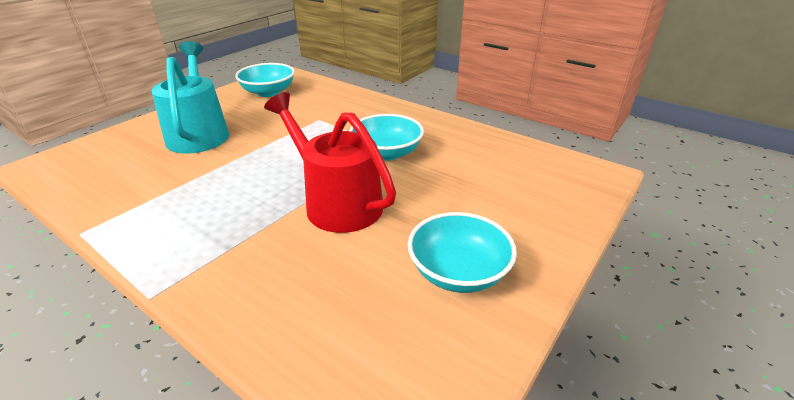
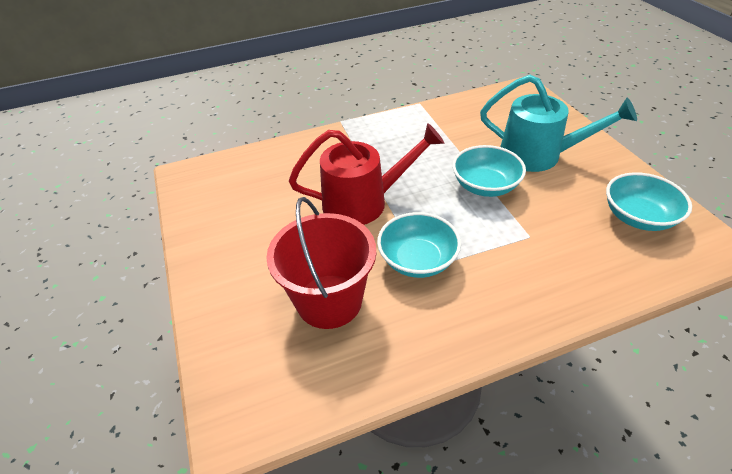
camera: 125 degrees right, 10 degrees up
(458, 272) = (240, 230): turquoise bowl -> turquoise bowl (485, 186)
(470, 175) = (329, 301): none -> red bucket

